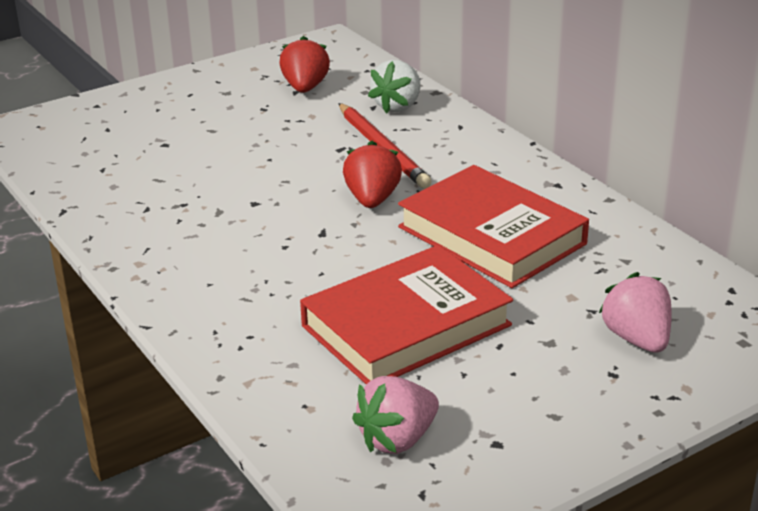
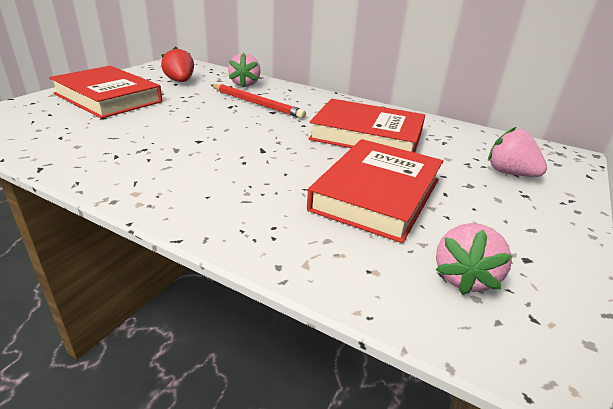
camera: 30 degrees left, 0 degrees up
(189, 109) = (108, 98): none -> red book
(372, 199) = (276, 128): red strawberry -> none
(398, 106) = (245, 84): white strawberry -> pink strawberry

